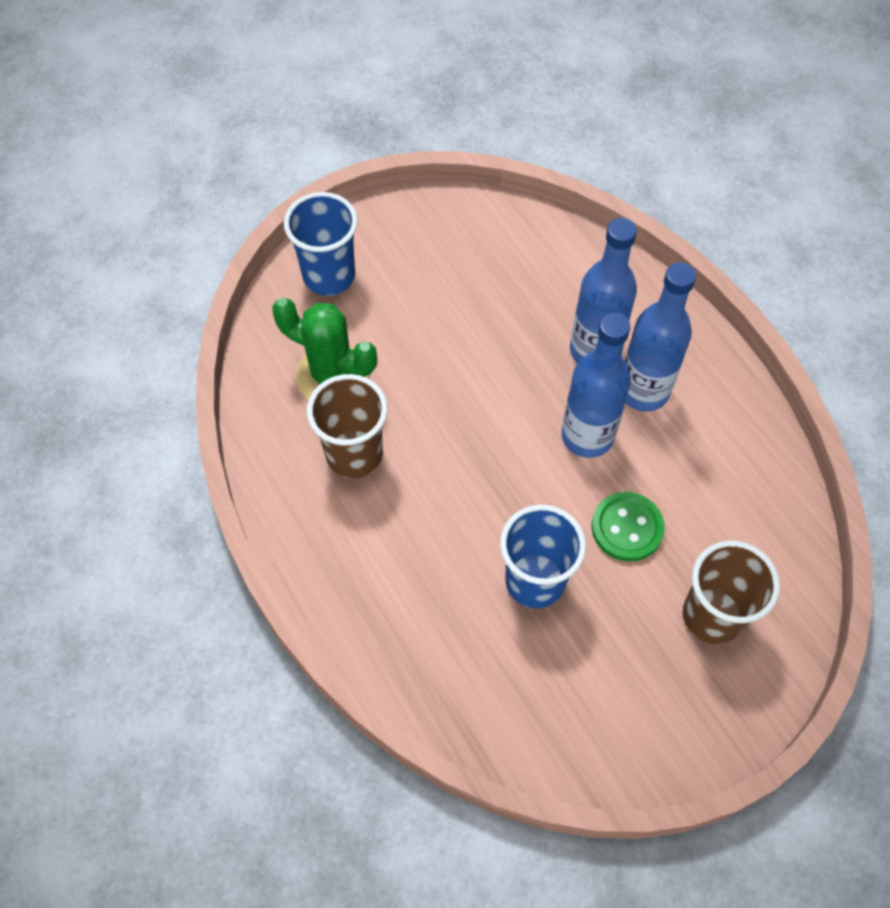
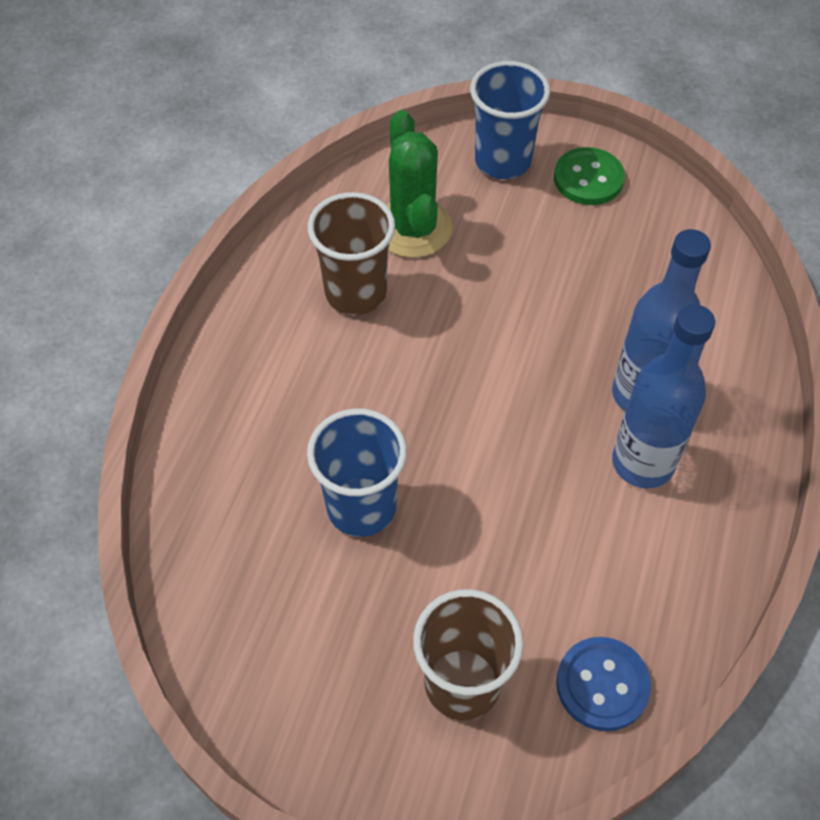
camera: 50 degrees right, 5 degrees down
(587, 436) = (547, 449): blue bottle -> none
(627, 528) = (485, 546): green button -> green button (588, 178)
(773, 536) = (602, 685): none -> blue button

